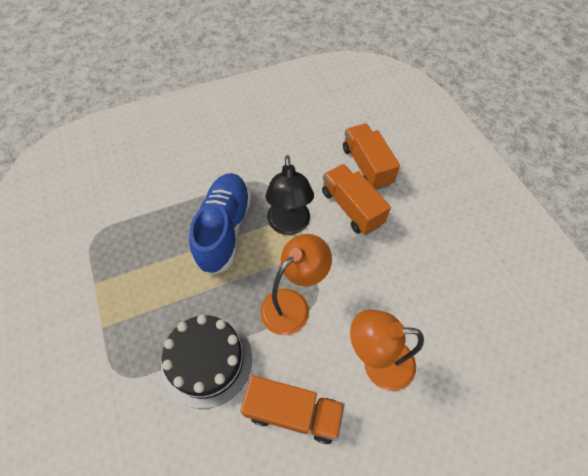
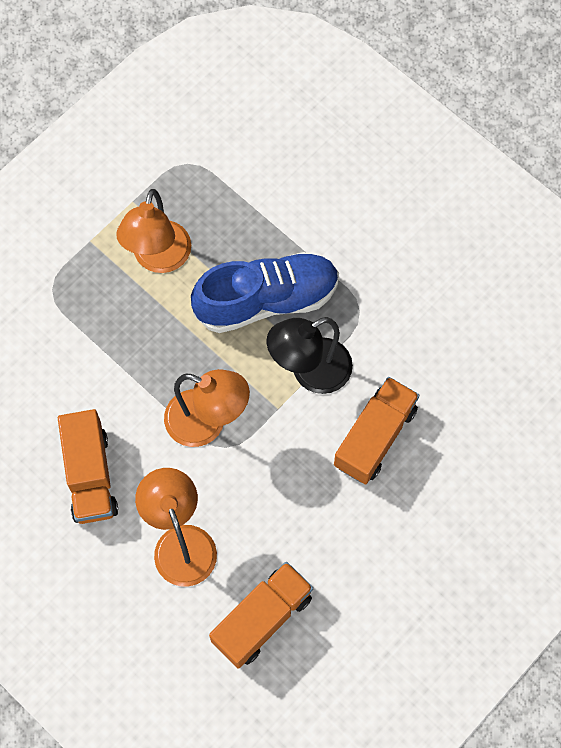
camera: 65 degrees right, 10 degrees up
(150, 284) = (159, 259): none -> orange lamp
(207, 360) = (104, 364): black cake -> none
(366, 166) = (456, 431): orange truck -> orange truck (262, 619)

